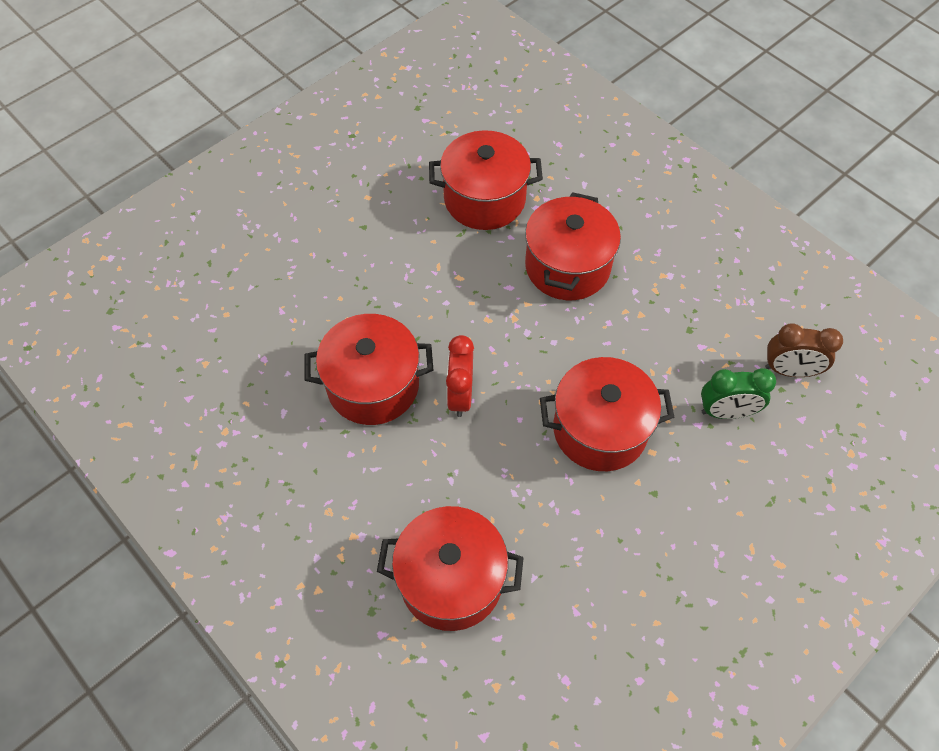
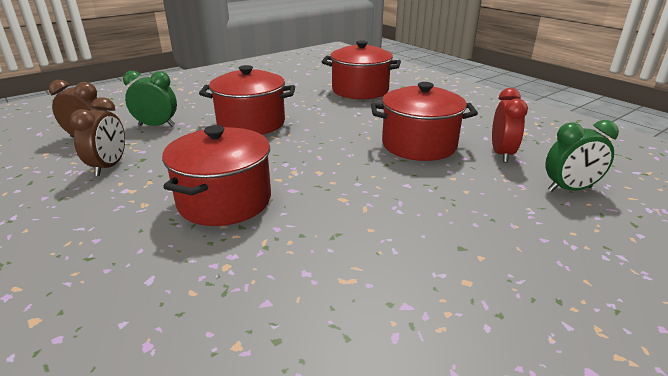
camera: 175 degrees left, 30 degrees down
(237, 308) = (569, 189): none -> green clock
(460, 395) = (349, 138): red clock -> red clock (501, 154)
(484, 199) = (298, 268): red pot -> none
(715, 312) = (109, 166): none -> brown clock

